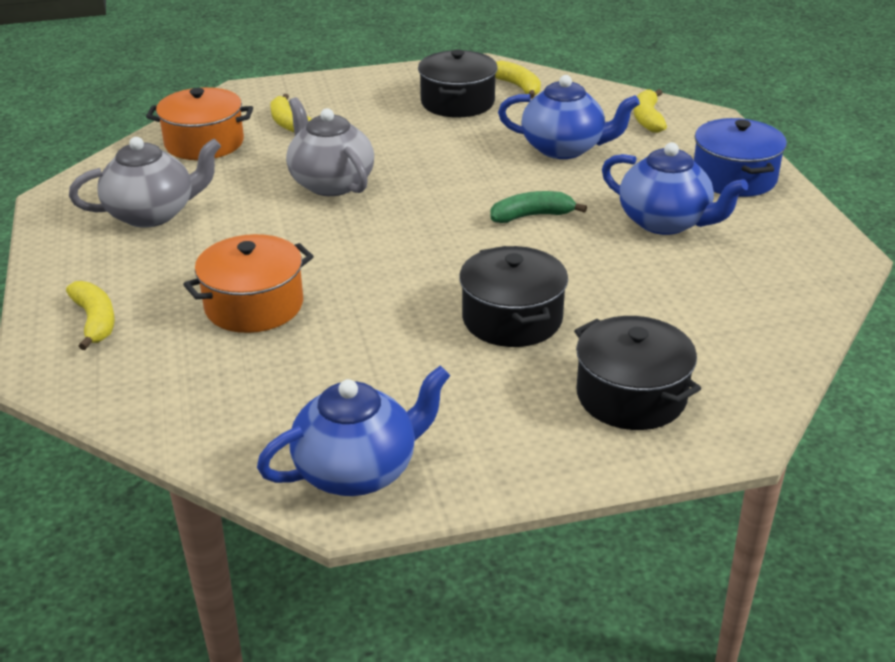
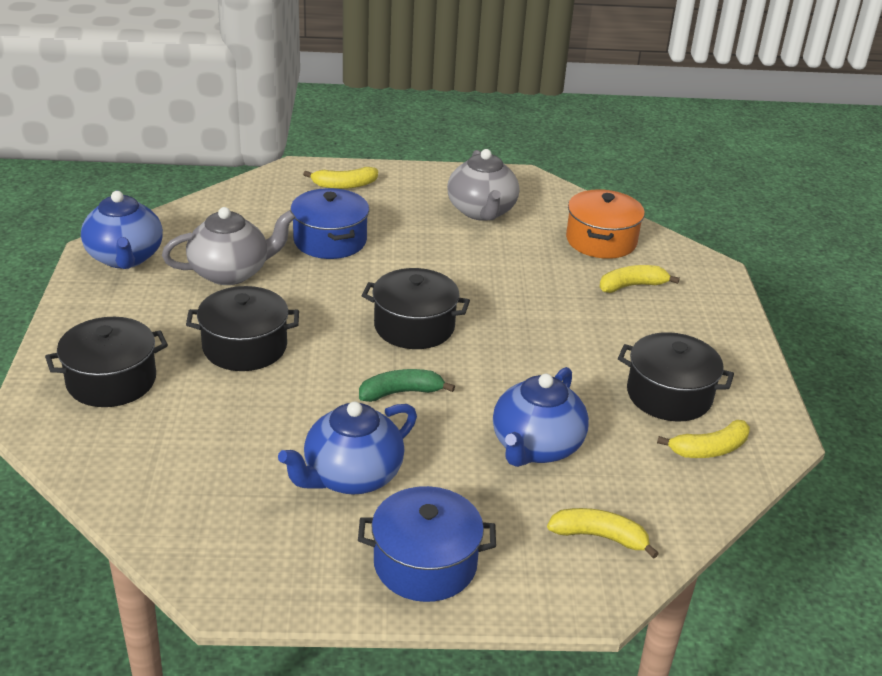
camera: 100 degrees right, 0 degrees up
(254, 305) = (330, 240): orange pot -> blue pot
(331, 183) = (505, 293): grey teapot -> grey teapot (231, 272)
(417, 224) = (414, 326): none -> black pot
(532, 216) = (401, 392): green banana -> green banana turned 105 degrees counterclockwise

